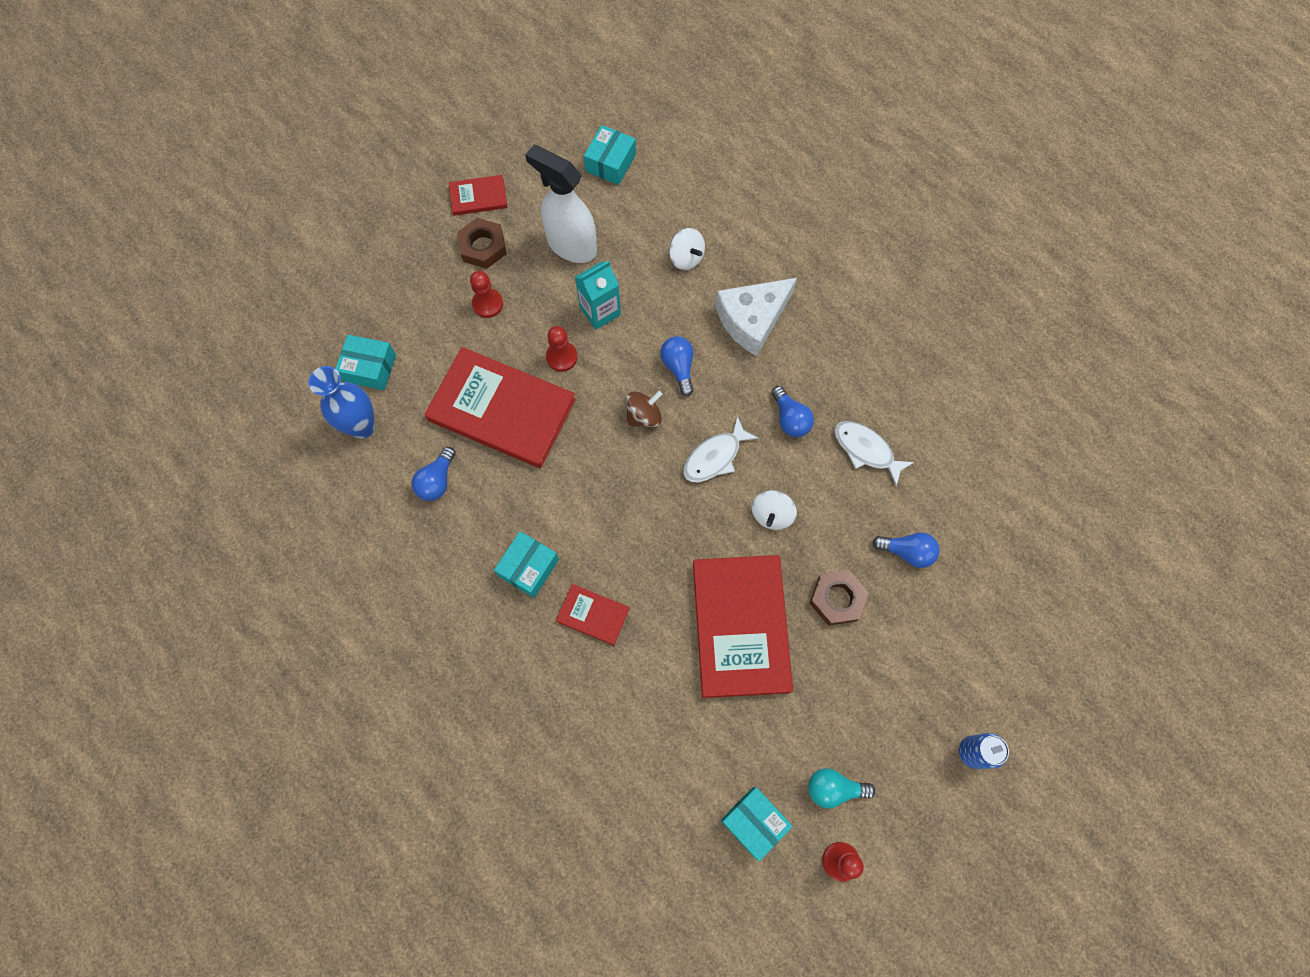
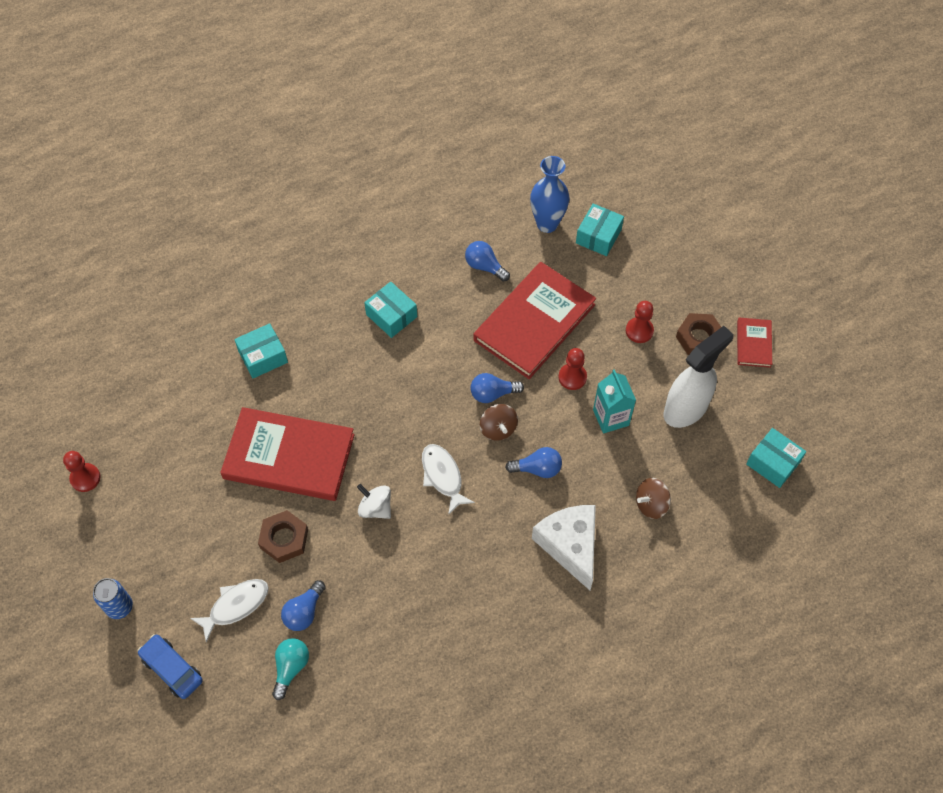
camera: 105 degrees right, 10 degrees down
(593, 615) = (337, 352): red book -> none
(686, 258) = (651, 504): white spinning top -> brown spinning top
(754, 822) = (139, 425): turquoise box -> turquoise box (263, 357)
(790, 419) = (460, 550): blue light bulb -> blue light bulb (493, 393)
(833, 788) = (138, 489): turquoise light bulb -> turquoise light bulb (291, 667)
(866, 450) = (410, 608): white fish -> white fish (235, 606)
(1014, 667) = (172, 669): none -> blue car

